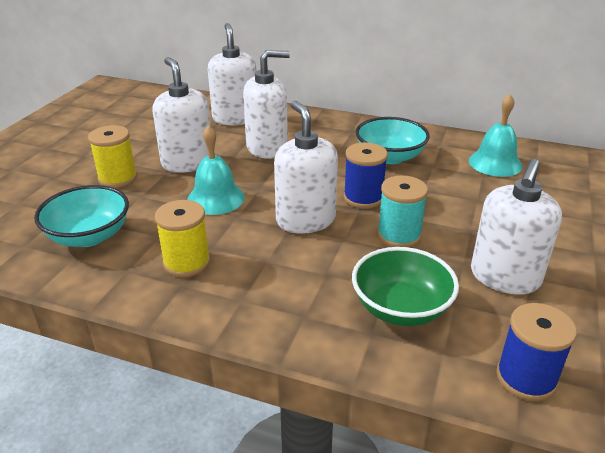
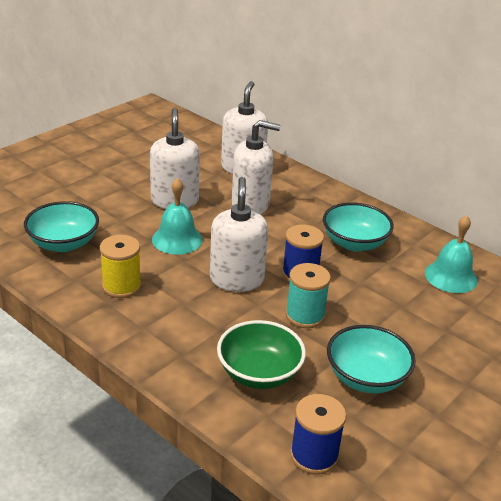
camera: 20 degrees right, 0 degrees up
(117, 178) = (111, 200): yellow spool -> none
(504, 277) = (366, 378): white soap dispenser -> turquoise bowl

